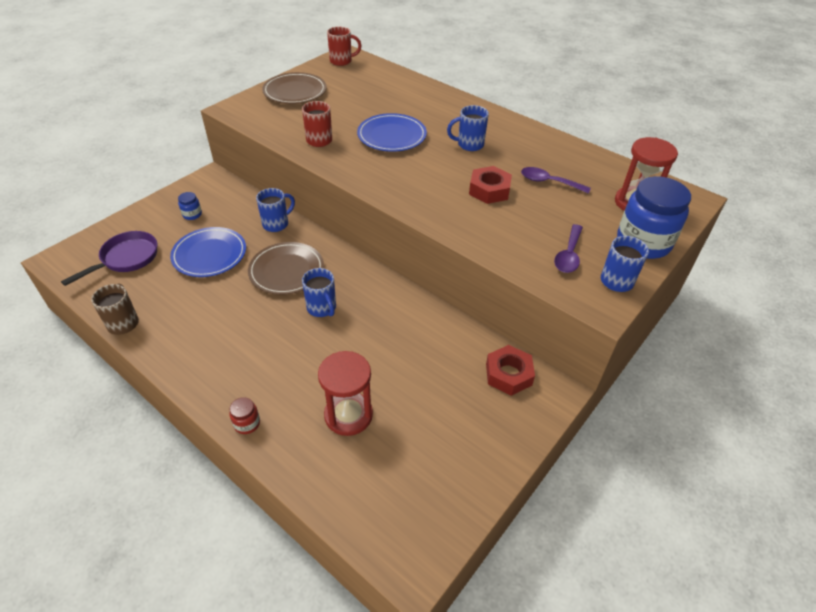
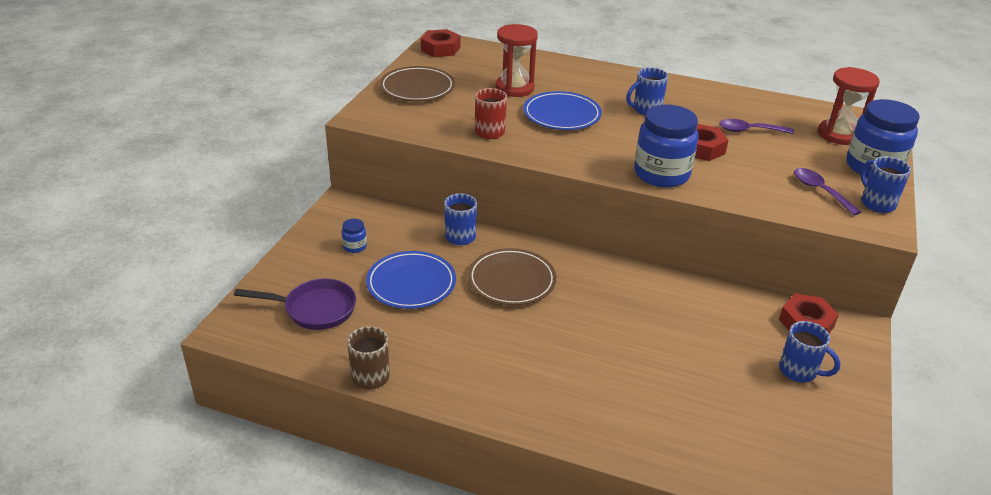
camera: 20 degrees left, 10 degrees down
(126, 258) = (315, 309): purple pan -> purple pan turned 75 degrees clockwise
(247, 423) = (591, 436): red jar -> none
(322, 308) = (579, 308): blue mug -> blue mug (799, 371)
(342, 61) = (440, 49): red mug -> red nut
(348, 415) = (686, 400): red hourglass -> red hourglass (514, 88)
(432, 207) = (661, 174): none -> blue jar
(568, 255) = (820, 191): purple spoon -> purple spoon turned 150 degrees clockwise

